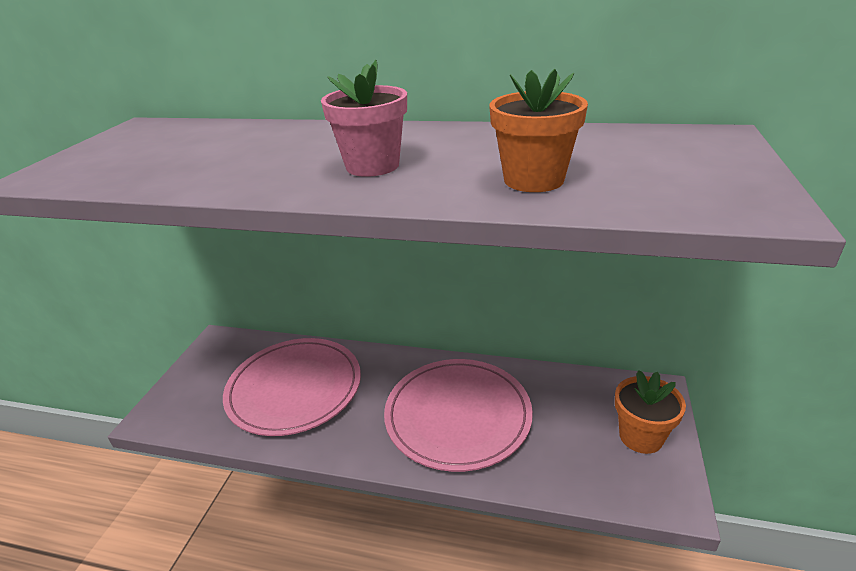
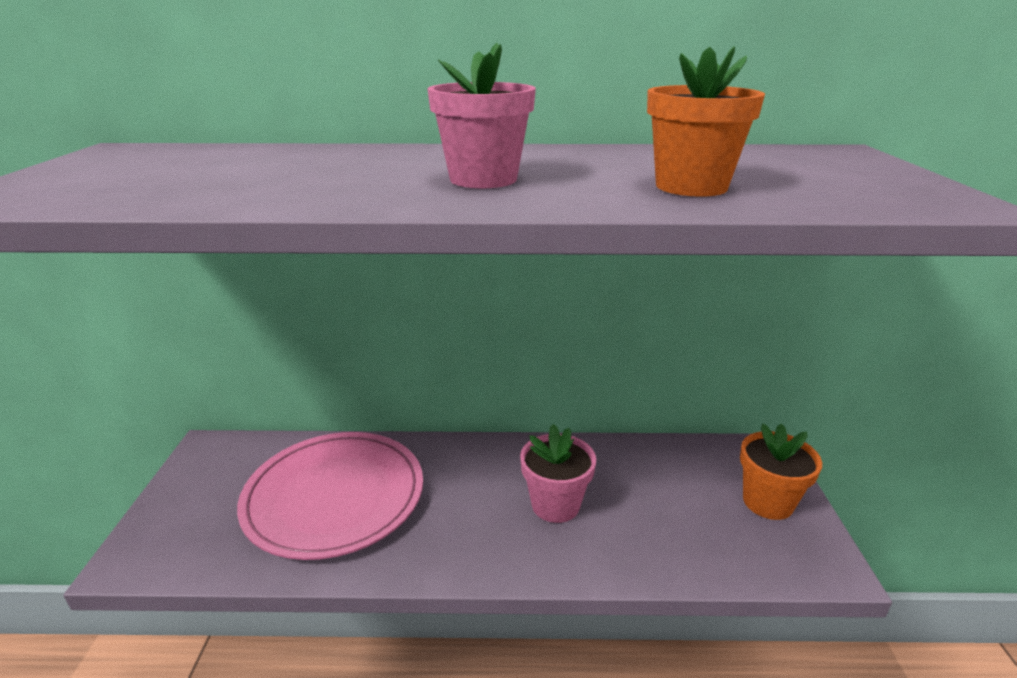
camera: 15 degrees left, 5 degrees down
(458, 416) = (555, 505): pink plate -> pink flower pot

